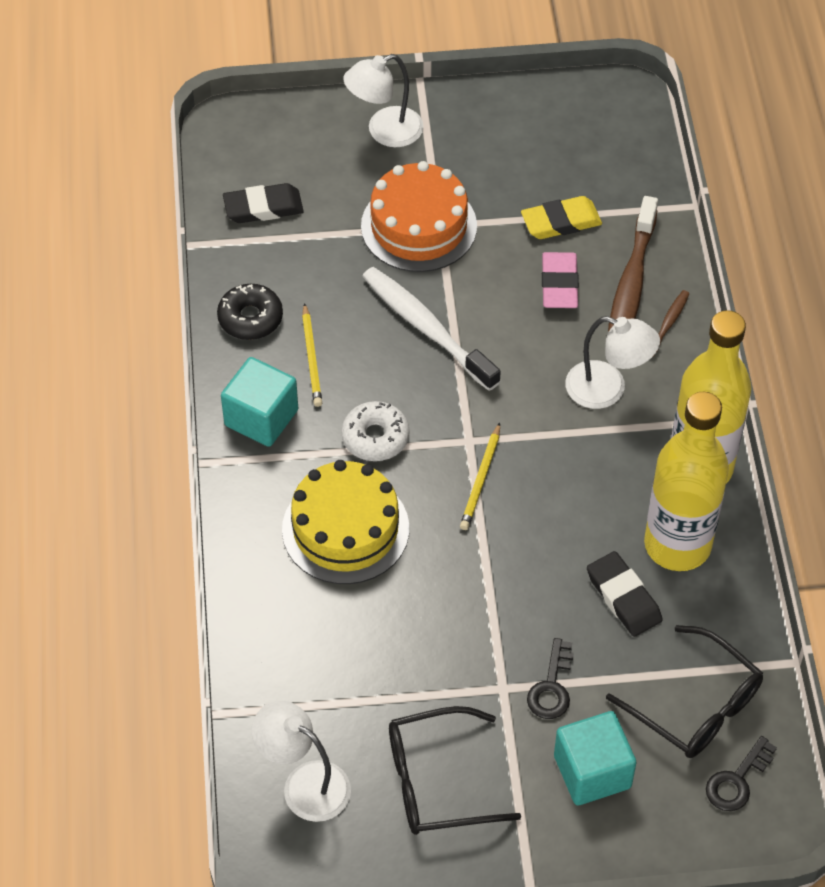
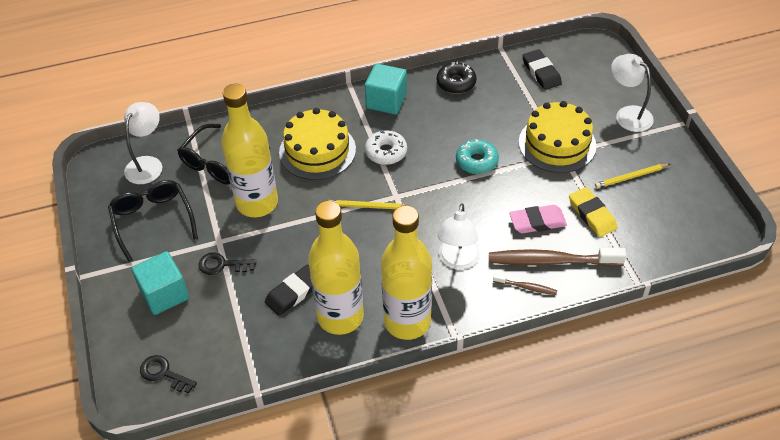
camera: 80 degrees right, 5 degrees down
(312, 358) = (436, 114): yellow pencil -> yellow pencil (631, 177)
(419, 226) = (557, 144): orange cake -> yellow cake
(426, 328) = (476, 161): white toothbrush -> turquoise donut
(436, 626) = (257, 203): none -> yellow bottle
(696, 706) = (217, 343): black glasses -> black glasses (219, 163)

